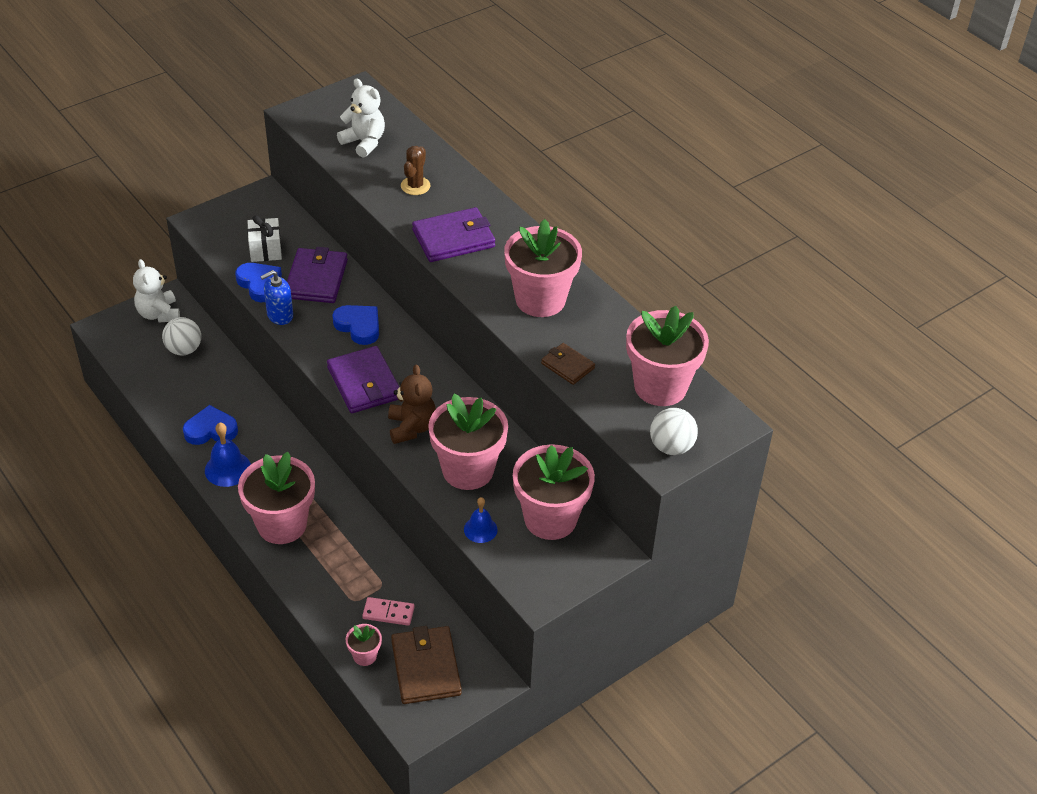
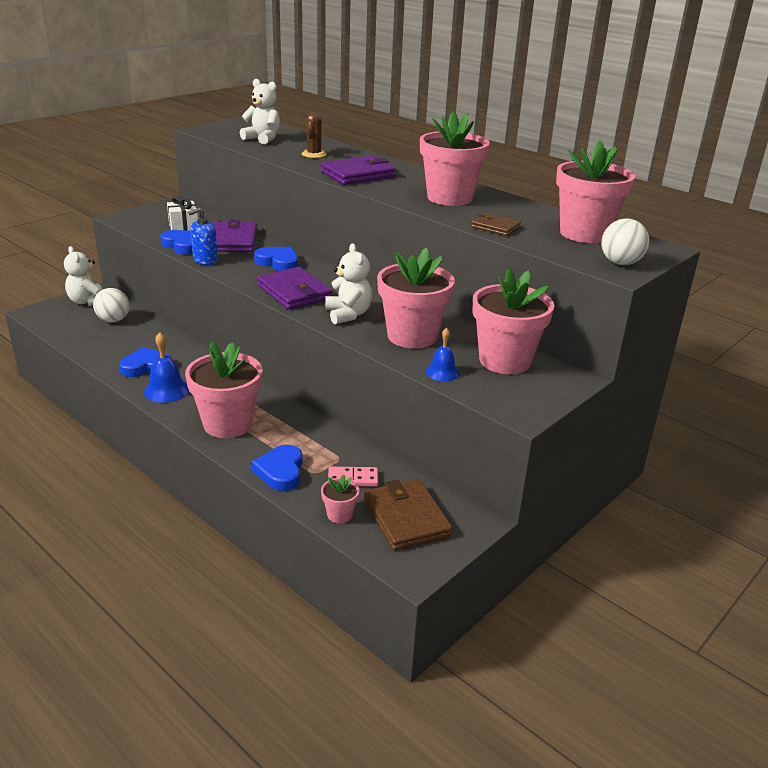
camera: 10 degrees left, 15 degrees down
(321, 595) = (280, 471): none -> blue heart
(411, 428) = (348, 314): brown teddy bear -> white teddy bear

